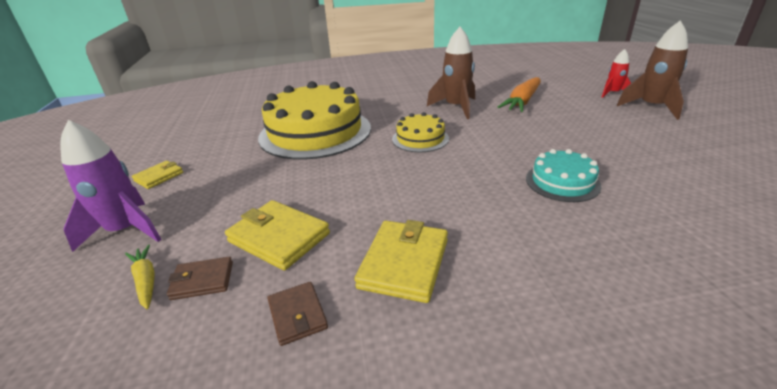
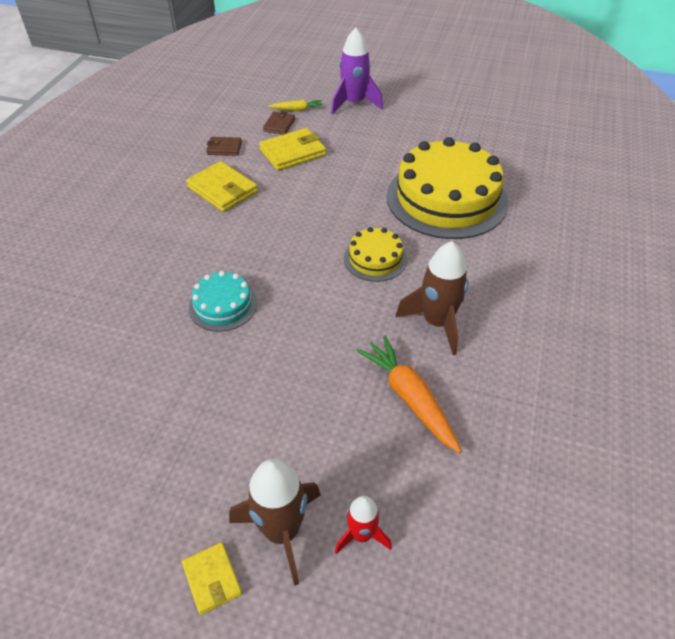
camera: 115 degrees right, 15 degrees up
(159, 177) = (420, 115): yellow wallet -> yellow wallet (212, 579)

